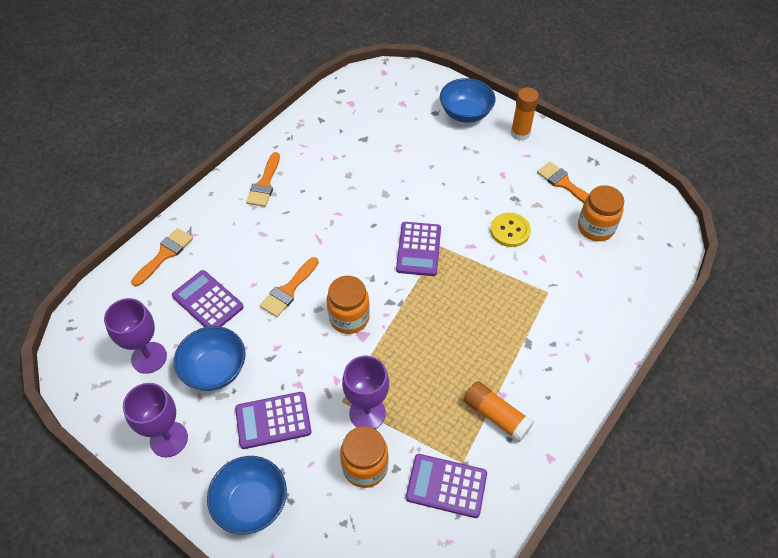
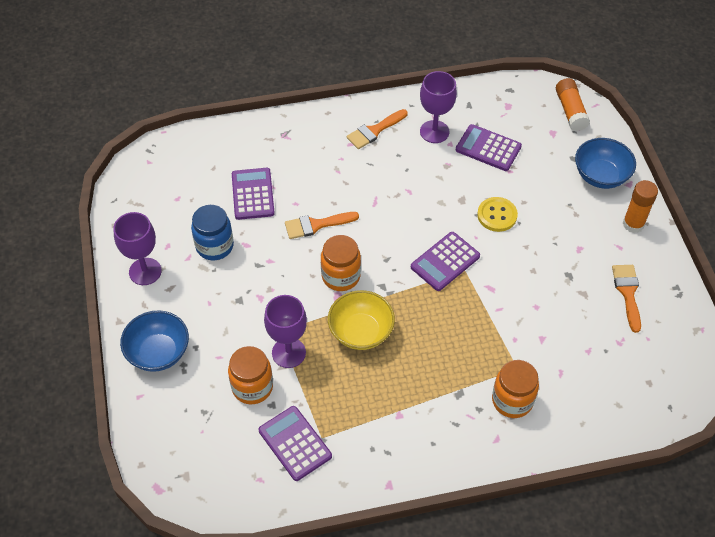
camera: 40 degrees right, 0 degrees up
(149, 357) = (180, 207): purple goblet -> purple goblet (434, 132)
(165, 254) = (254, 139): orange brush -> none
(215, 369) = (214, 246): blue bowl -> blue jar
(273, 420) = (221, 309): purple calculator -> purple calculator (488, 148)
(408, 351) = (361, 332): none -> yellow bowl
(496, 416) = (379, 425): orange glue stick -> orange glue stick (570, 111)
(510, 231) = (536, 298): yellow button -> yellow button (497, 215)
(595, 228) = (615, 347): orange jar -> orange jar (512, 400)

